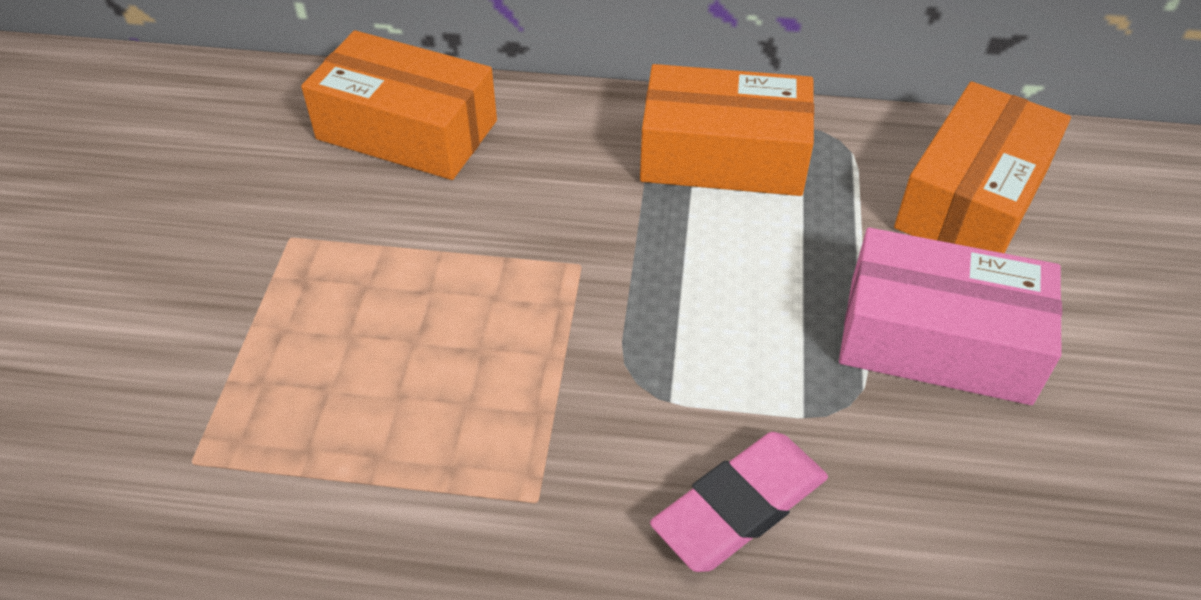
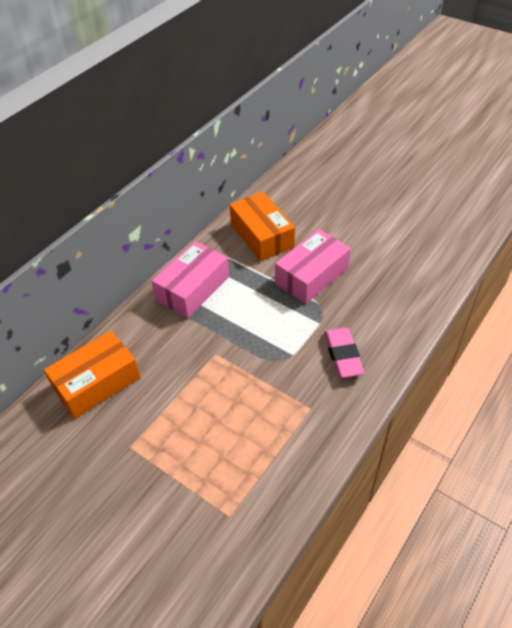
camera: 60 degrees left, 0 degrees up
(723, 155) = (193, 288): orange box -> pink box

